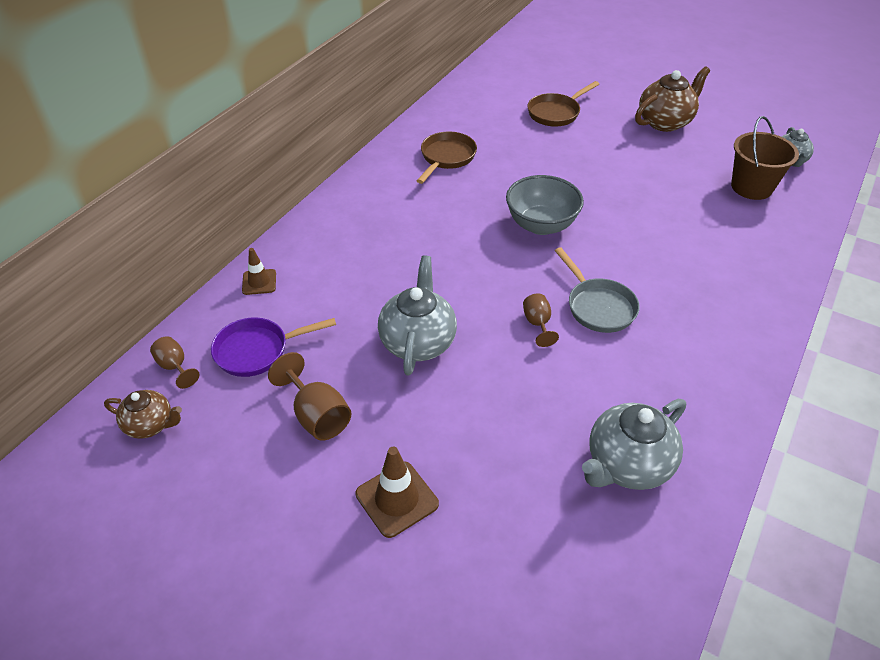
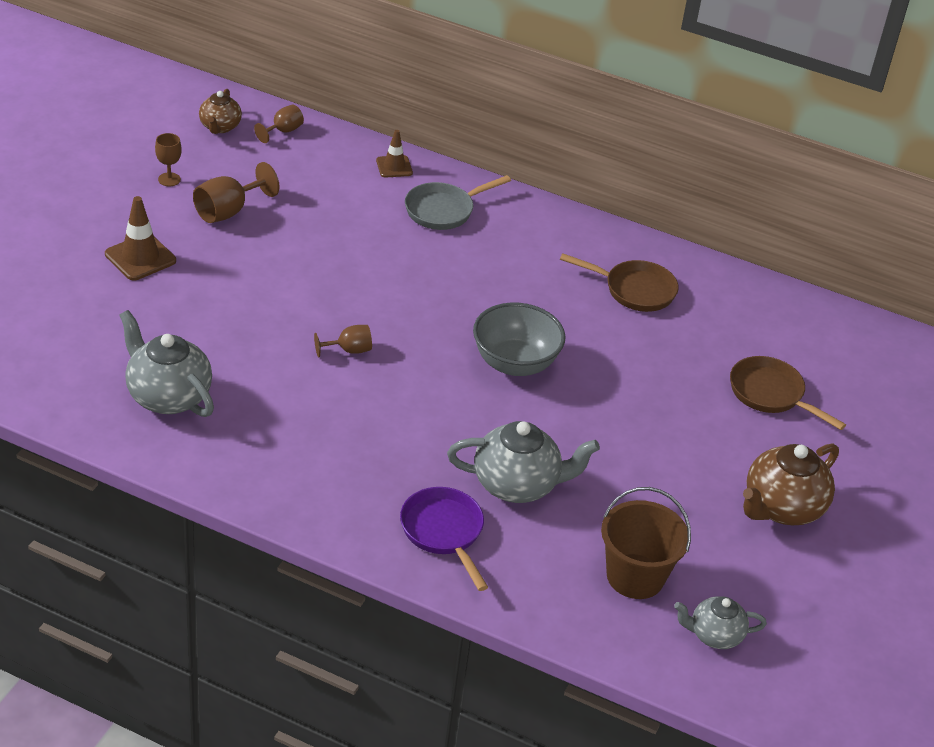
camera: 80 degrees right, 5 degrees down
(247, 474) = (169, 179): none -> brown goblet
(257, 350) = (303, 173): purple pan -> purple pan (444, 532)
(418, 342) = (319, 268): grey teapot -> grey teapot (517, 485)
(598, 306) = (378, 398): grey pan -> grey pan (443, 210)
(665, 122) = (781, 508): brown teapot -> brown teapot turned 90 degrees clockwise

